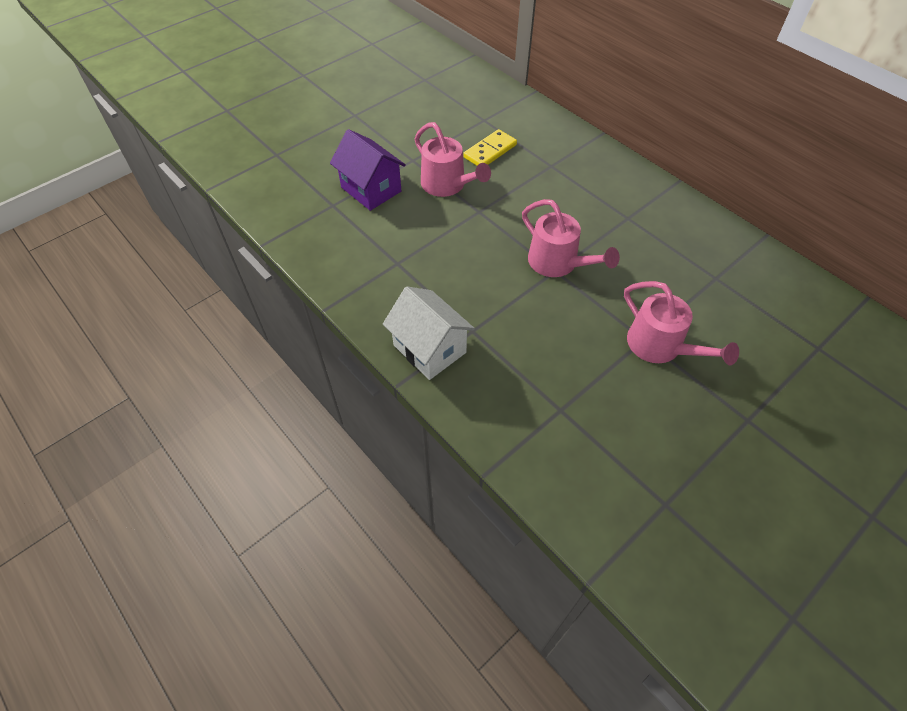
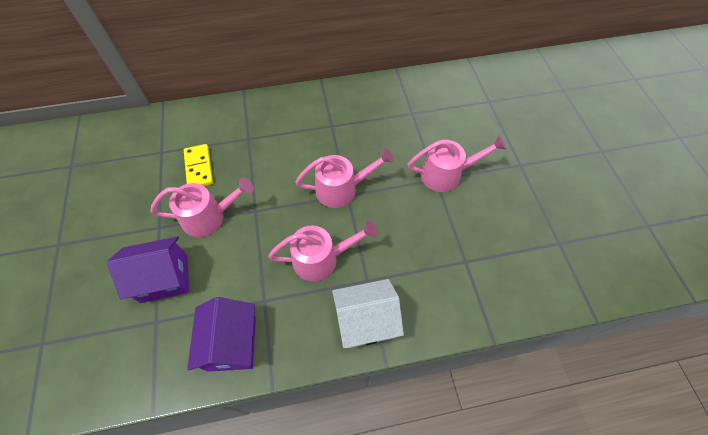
camera: 60 degrees left, 5 degrees up
(345, 262) = (232, 343): none -> purple house
(468, 284) = (322, 258): none -> pink watering can

